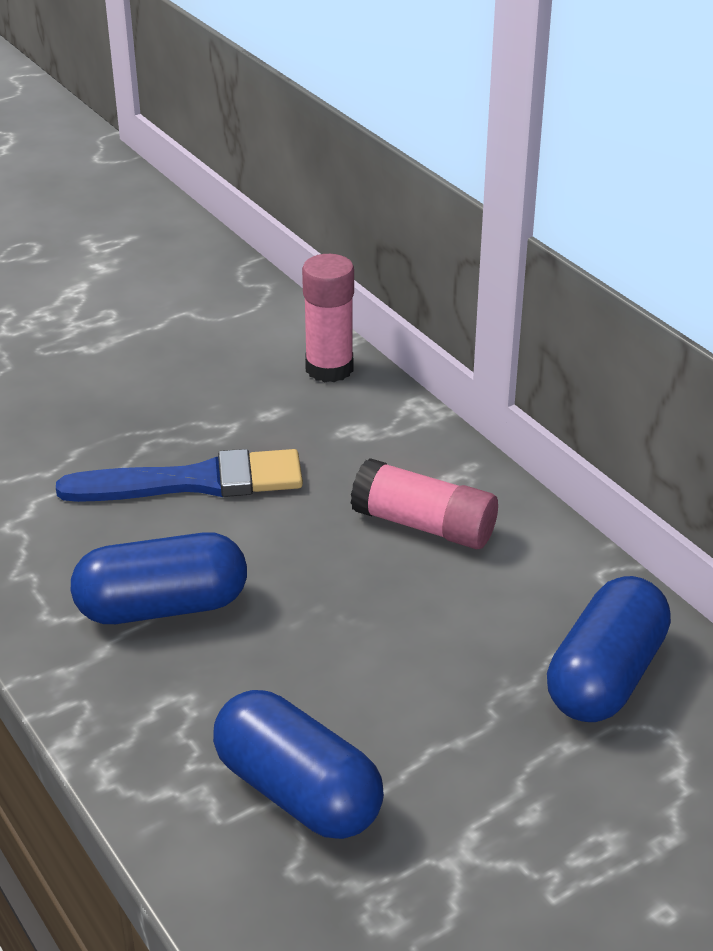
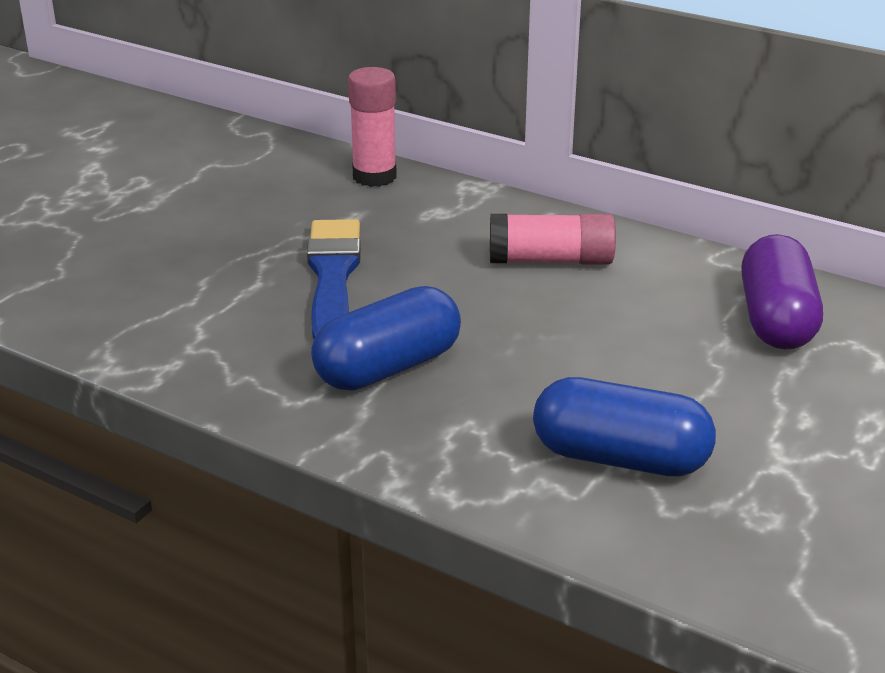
camera: 25 degrees left, 5 degrees down
(194, 482) = (333, 277): blue brush -> blue brush turned 60 degrees counterclockwise
(606, 676) = (776, 319): blue capsule -> purple capsule

